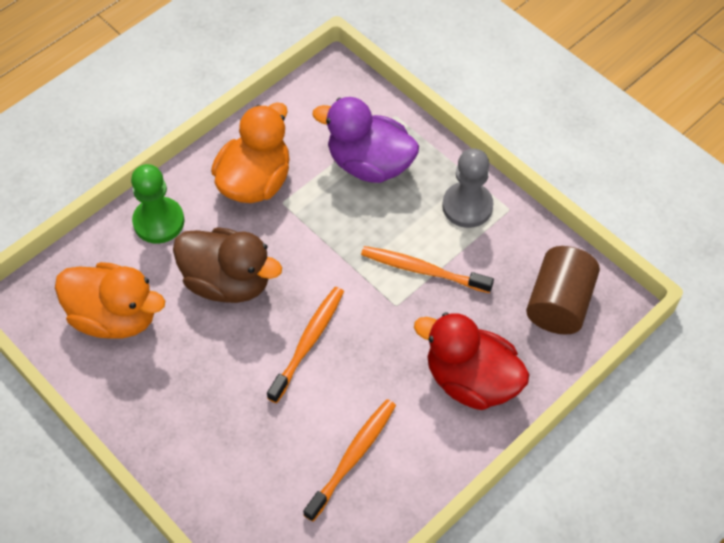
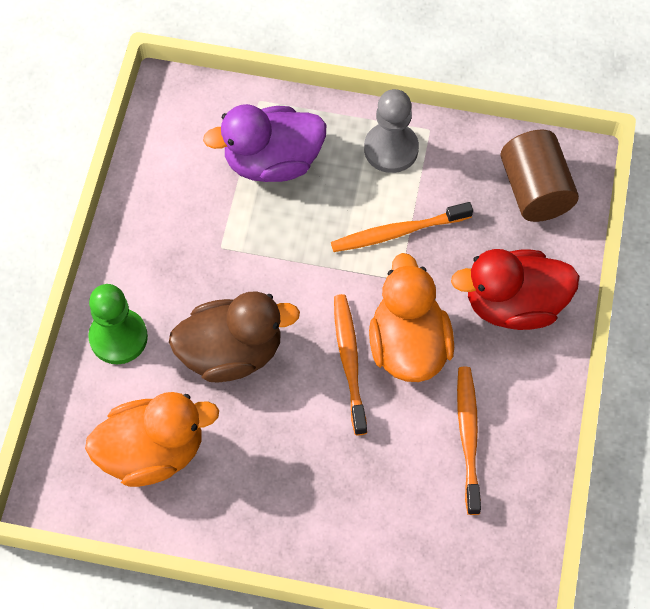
camera: 35 degrees left, 5 degrees up
(255, 181) = (179, 242): orange duck -> orange duck (408, 346)

